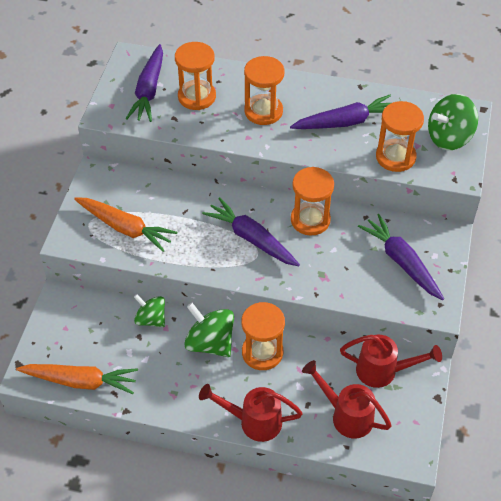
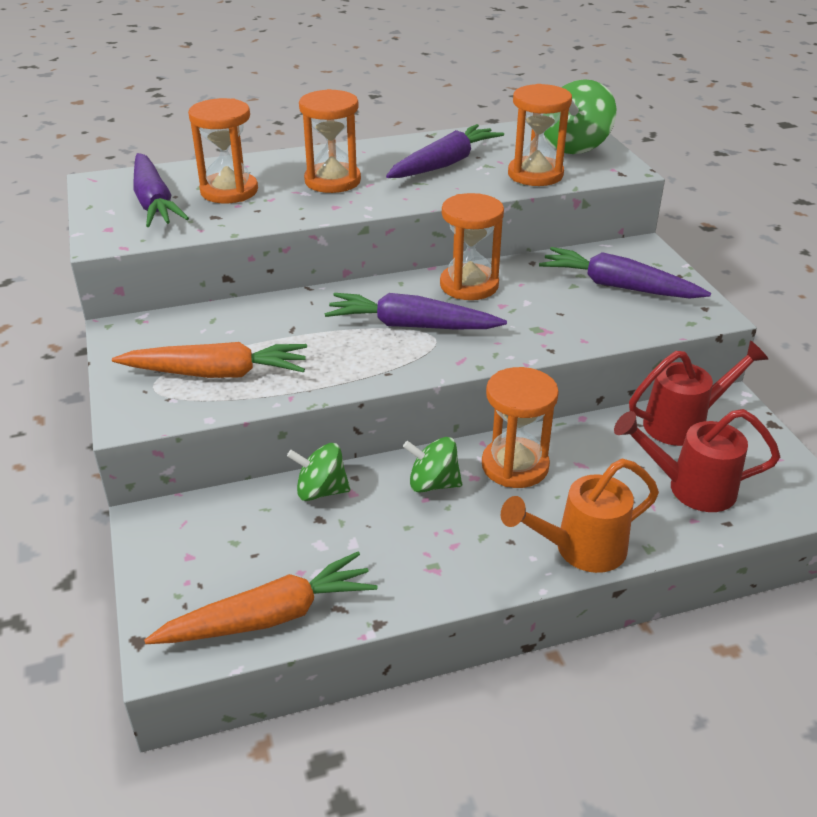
camera: 30 degrees left, 15 degrees down
(210, 343) = (433, 484): green spinning top -> green spinning top, size x0.66
(253, 421) = (579, 550): red watering can -> orange watering can

